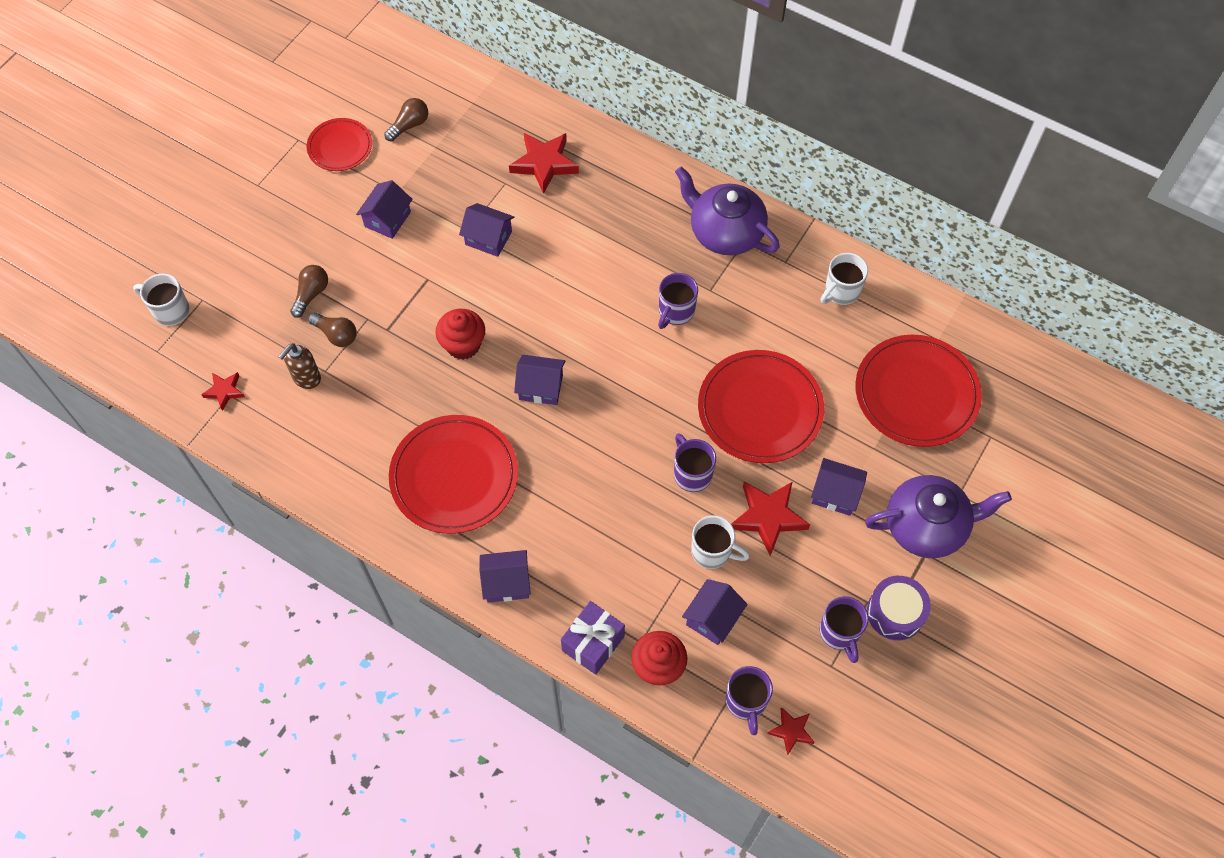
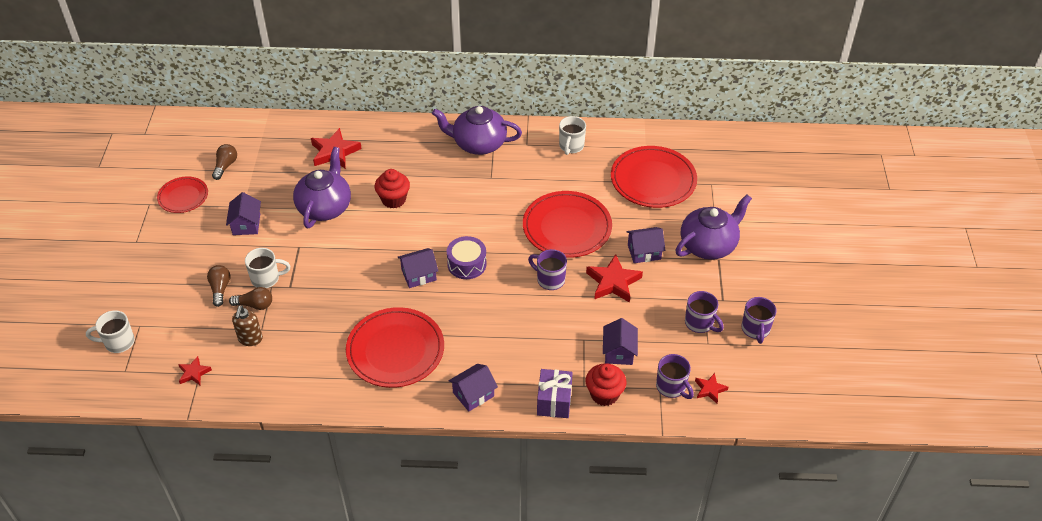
camera: 30 degrees left, 15 degrees down
(463, 345) = (349, 273): red cupcake -> red cupcake (393, 199)
(488, 238) = (325, 207): purple house -> purple teapot
(675, 312) = (477, 198): purple mug -> purple mug (755, 330)
(712, 552) = (593, 316): white mug -> white mug (266, 278)
(895, 612) = (723, 297): purple drum -> purple drum (467, 264)

